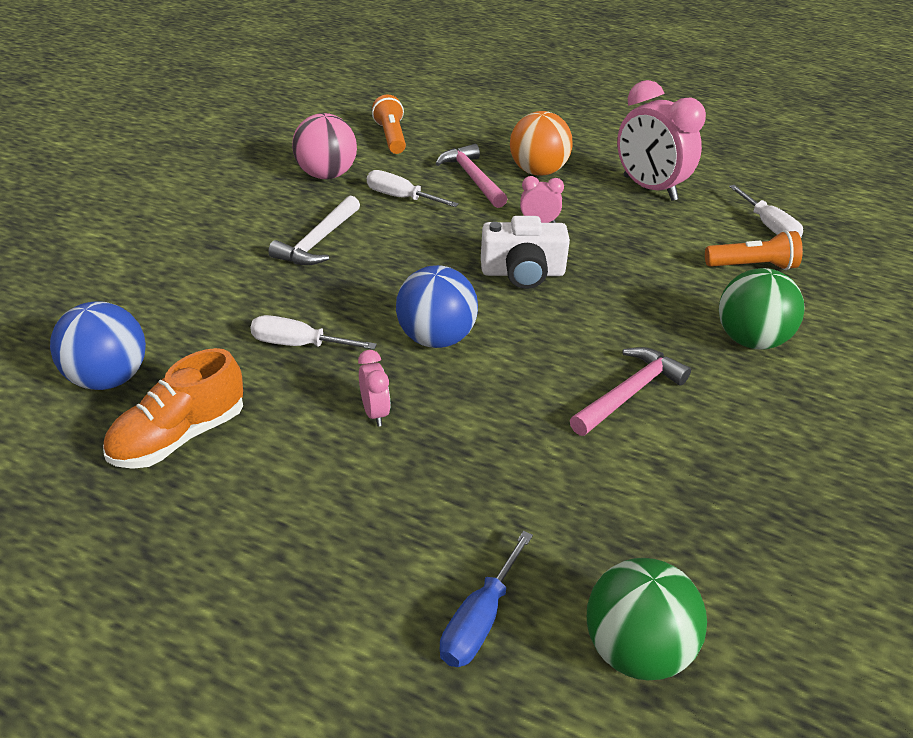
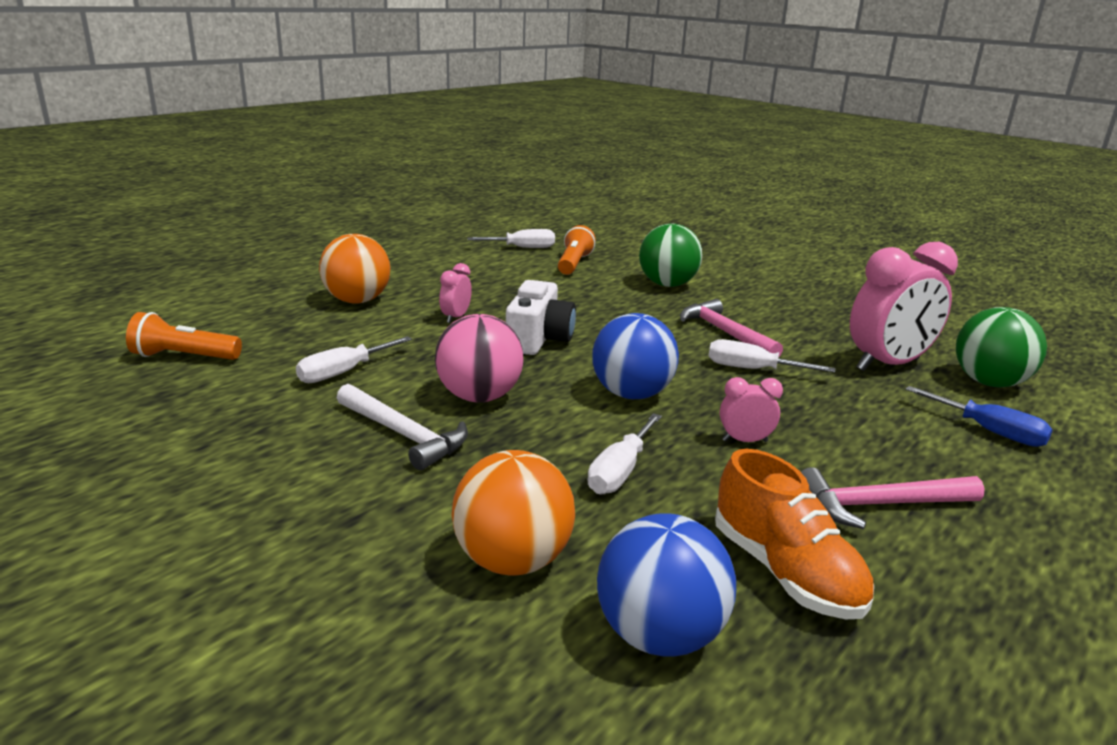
camera: 75 degrees left, 15 degrees down
(177, 311) = (512, 560): none -> orange ball
(326, 175) = (236, 410): pink ball -> pink ball (479, 397)
(472, 178) = (338, 330): pink hammer -> pink hammer (879, 505)
(539, 416) = (752, 369): none -> white screwdriver
(649, 188) = (432, 268): pink clock -> pink clock (887, 365)

